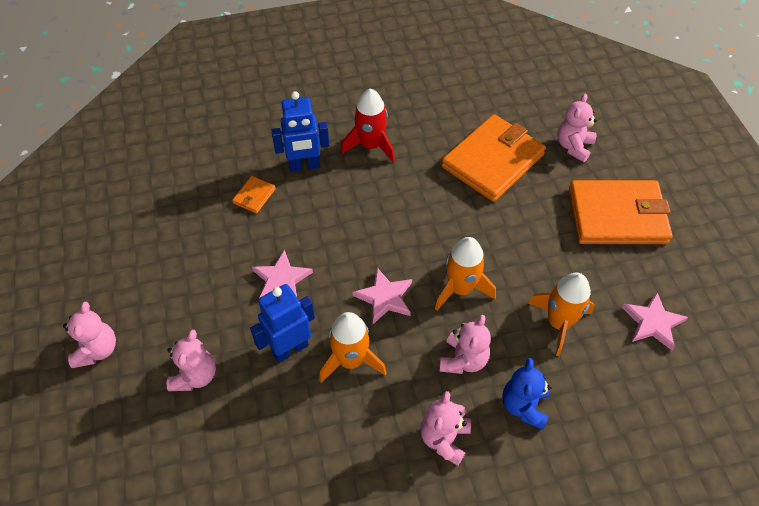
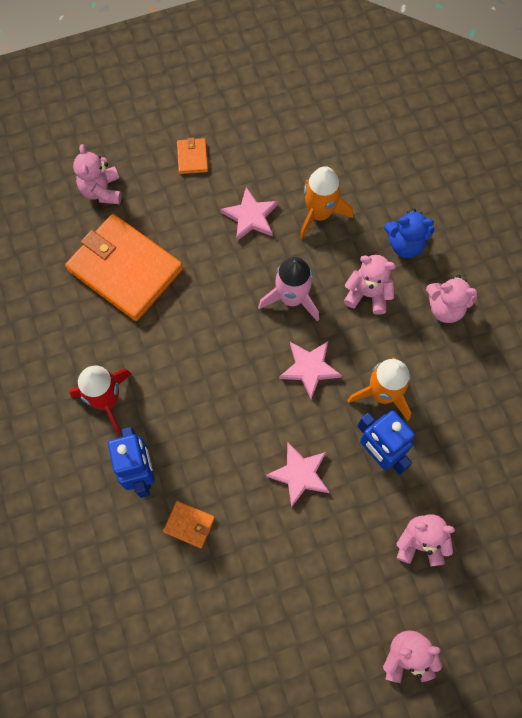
camera: 95 degrees left, 15 degrees up
(461, 289) = (292, 298): orange rocket -> pink rocket
(573, 146) = (102, 191): pink teddy bear -> pink teddy bear turned 60 degrees clockwise
(617, 216) = (192, 157): orange wallet -> orange wallet, size x0.41
(652, 322) = (310, 139): pink star -> pink star (250, 216)

